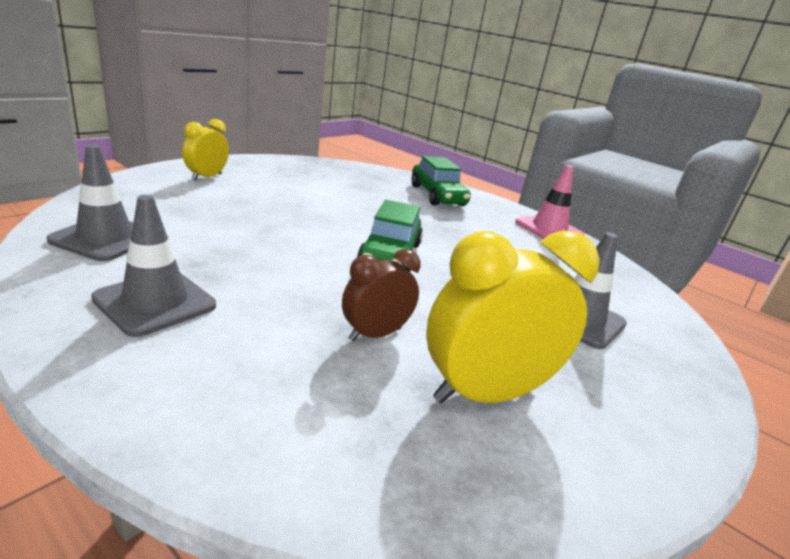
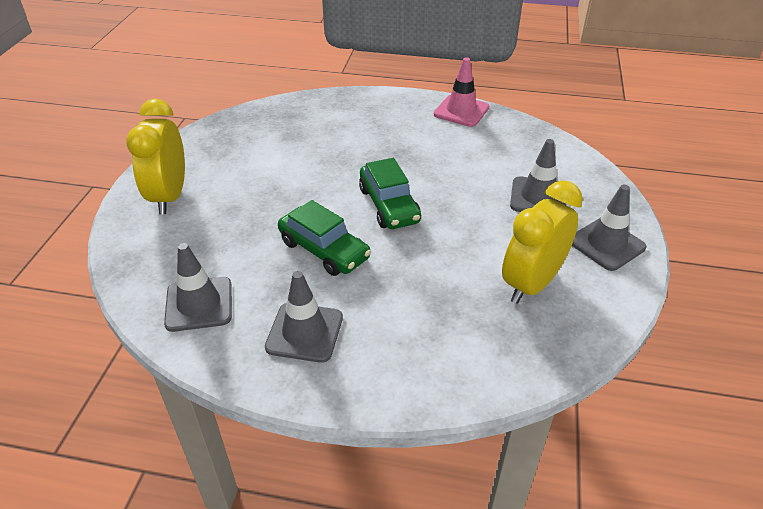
camera: 25 degrees left, 15 degrees up
(207, 177) = (169, 196): yellow clock -> yellow clock, size x1.72
(375, 334) = (445, 278): brown clock -> none
(437, 196) = (356, 114): green car -> green car (324, 250)
(644, 405) = (606, 244): none -> grey traffic cone

